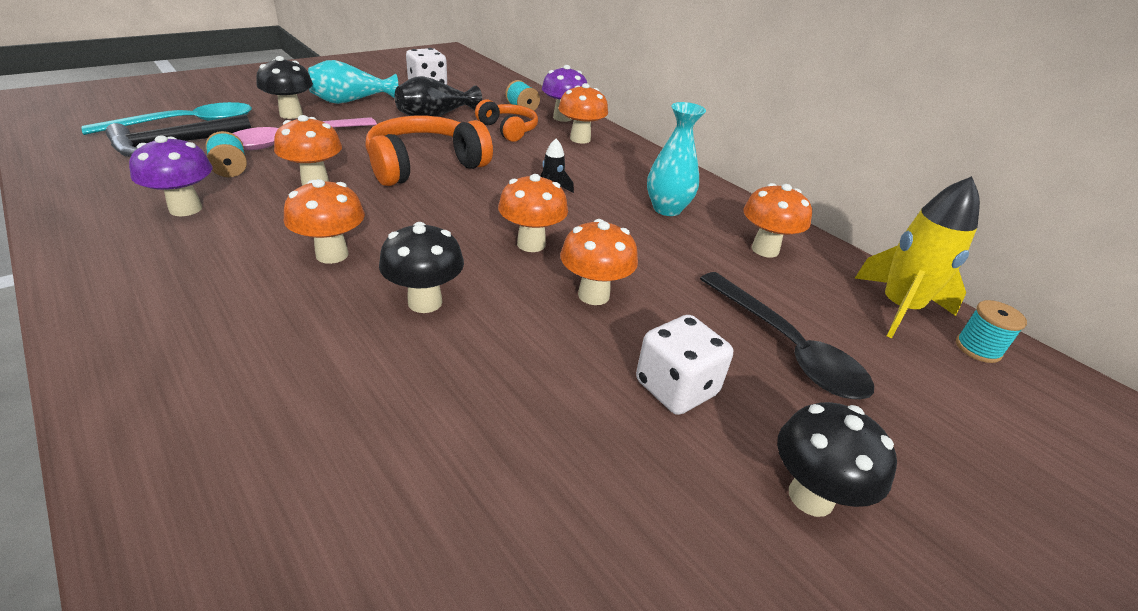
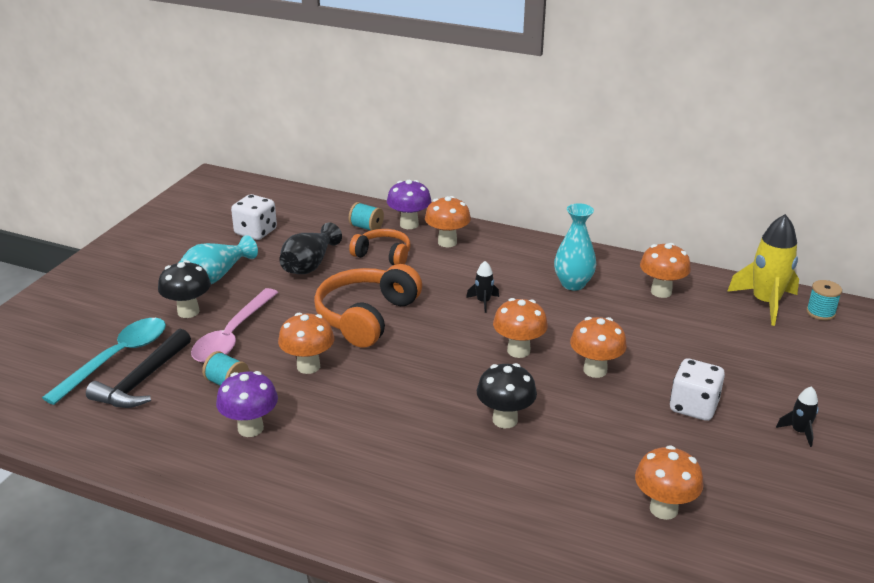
camera: 25 degrees left, 5 degrees down
(332, 254) = (404, 415): orange mushroom -> orange mushroom (663, 509)
(786, 347) = (727, 356): black spoon -> none
(811, 496) = (799, 431): black mushroom -> black rocket

